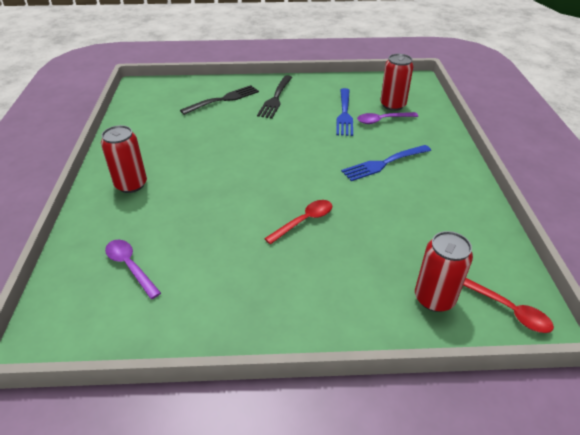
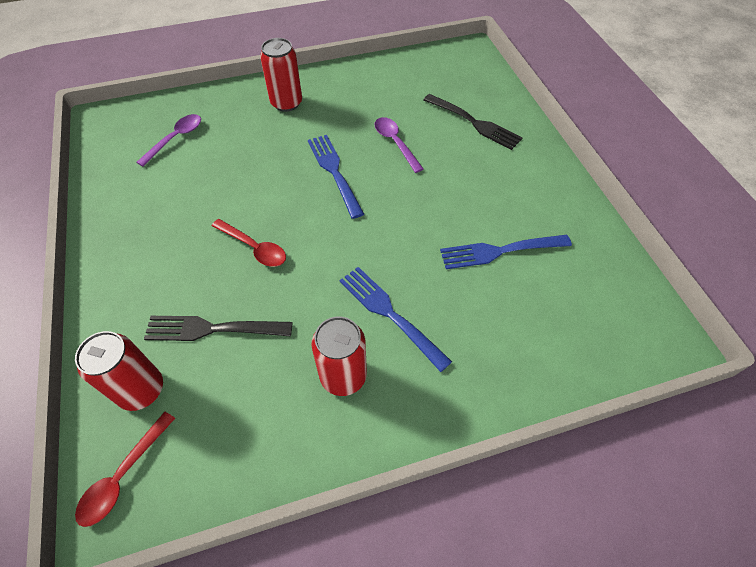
camera: 75 degrees right, 15 degrees up
(238, 169) = (334, 172): none -> blue fork
(275, 98) = (503, 170): black fork -> black fork (212, 329)
(382, 120) = (504, 301): purple spoon -> purple spoon (395, 143)
(392, 105) = (557, 310): red can -> red can (343, 376)

